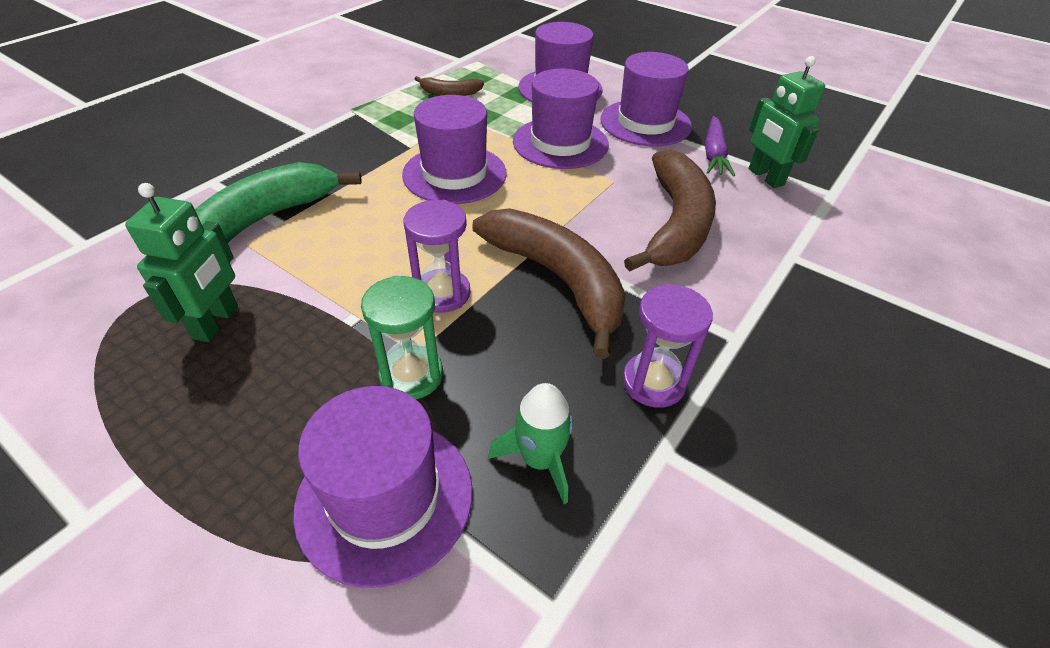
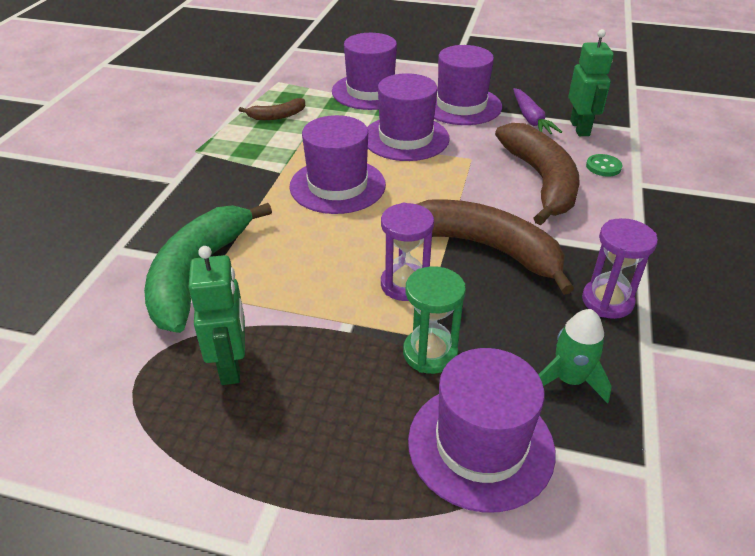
camera: 20 degrees left, 5 degrees down
(762, 227) = (603, 167): none -> green button
(765, 177) = (580, 128): green robot -> green robot turned 135 degrees counterclockwise

